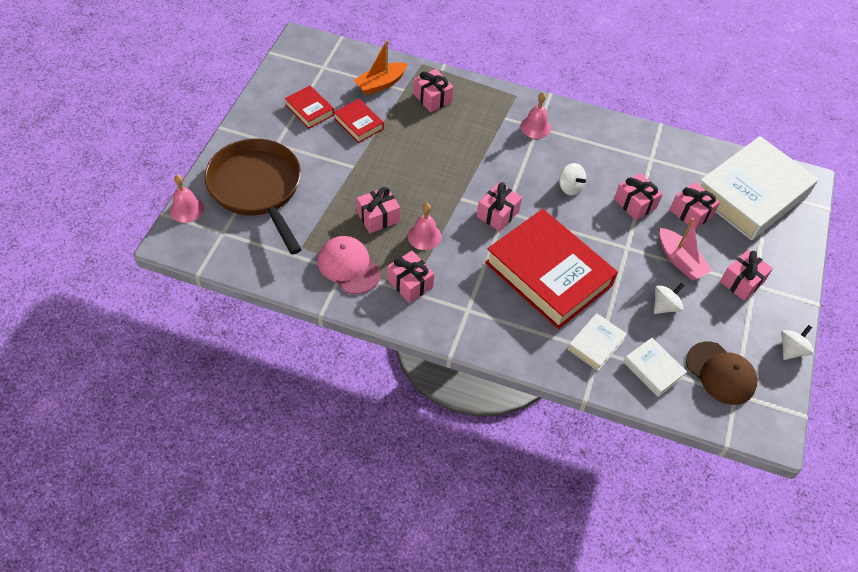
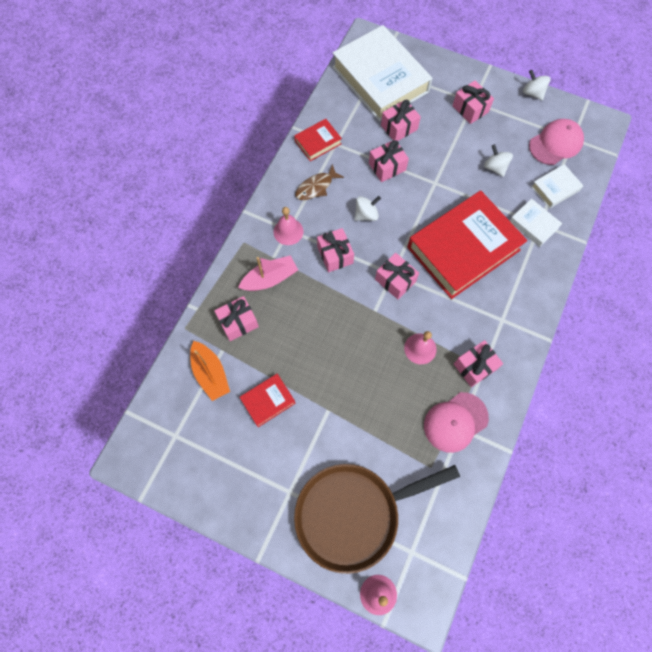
camera: 80 degrees left, 15 degrees up
(309, 110) = (242, 453): red book -> red book (318, 142)
(378, 217) = (395, 390): pink gift -> pink gift (335, 255)
(592, 145) = (316, 187): none -> brown fish
(680, 261) = (449, 146): pink boat -> pink boat (270, 279)
(720, 373) = (555, 143): brown cap -> pink cap

